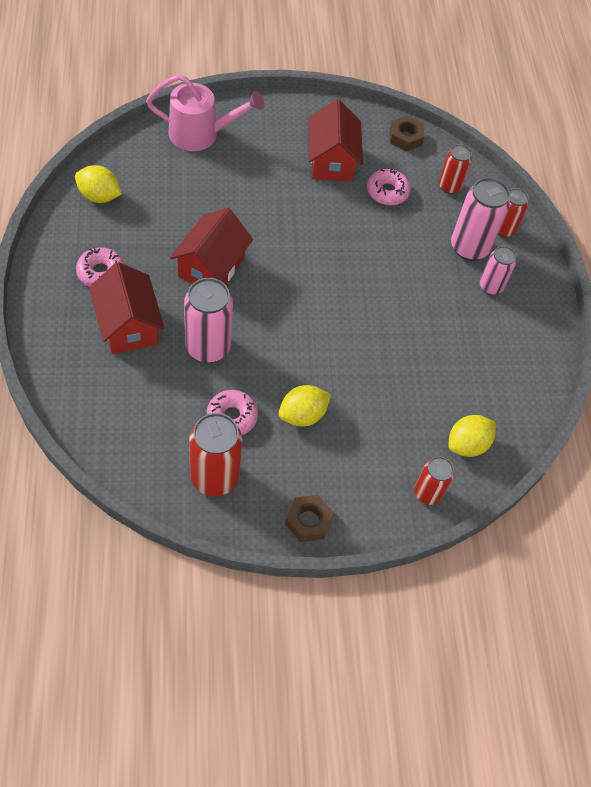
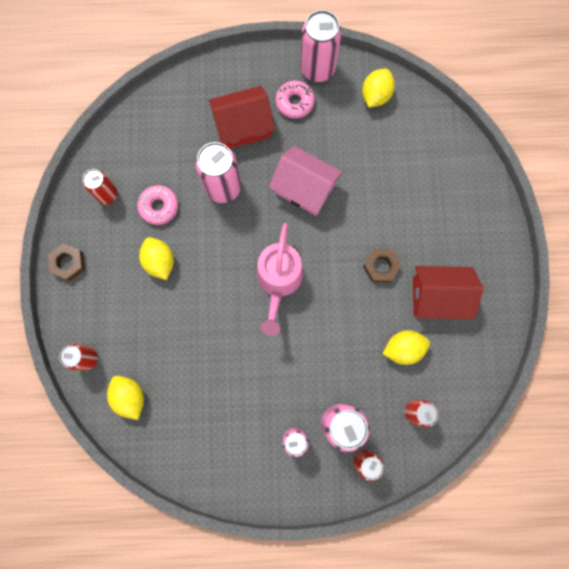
camera: 100 degrees right, 20 degrees up
(58, 248) = (317, 69): none -> pink can
(201, 134) = (458, 177): pink watering can -> pink watering can (278, 282)
(211, 267) = (304, 188): red house -> pink house
(214, 477) = (107, 194): red can -> red can, size x0.61
(387, 192) = (403, 348): pink donut -> yellow lemon
(405, 137) = (477, 372): brown nut -> brown nut (380, 267)

